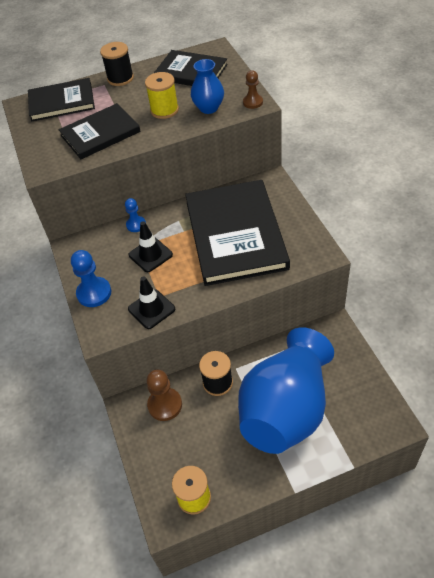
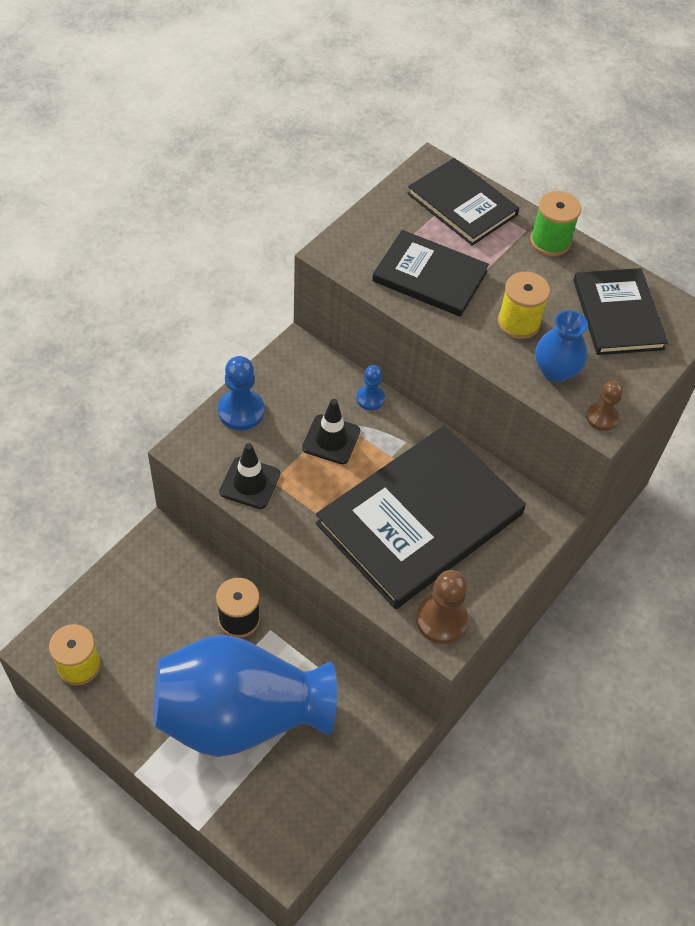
camera: 50 degrees right, 5 degrees up
(120, 78) = (550, 241): black spool -> green spool
(165, 405) = (179, 576): brown pawn -> brown pawn (441, 620)

